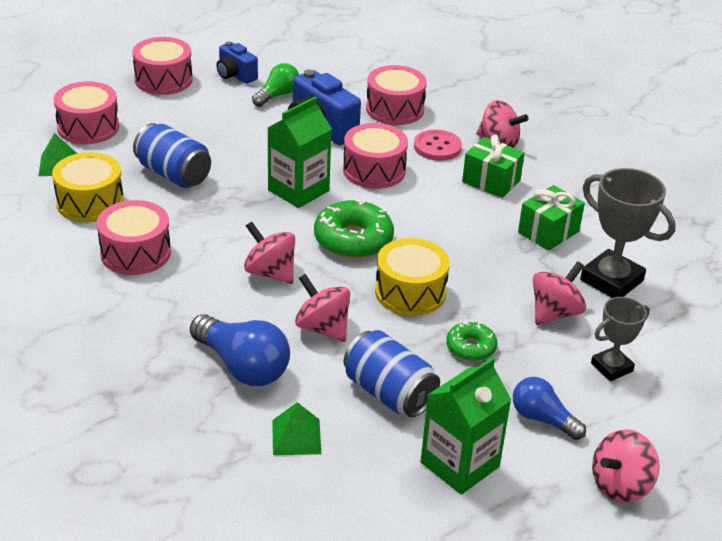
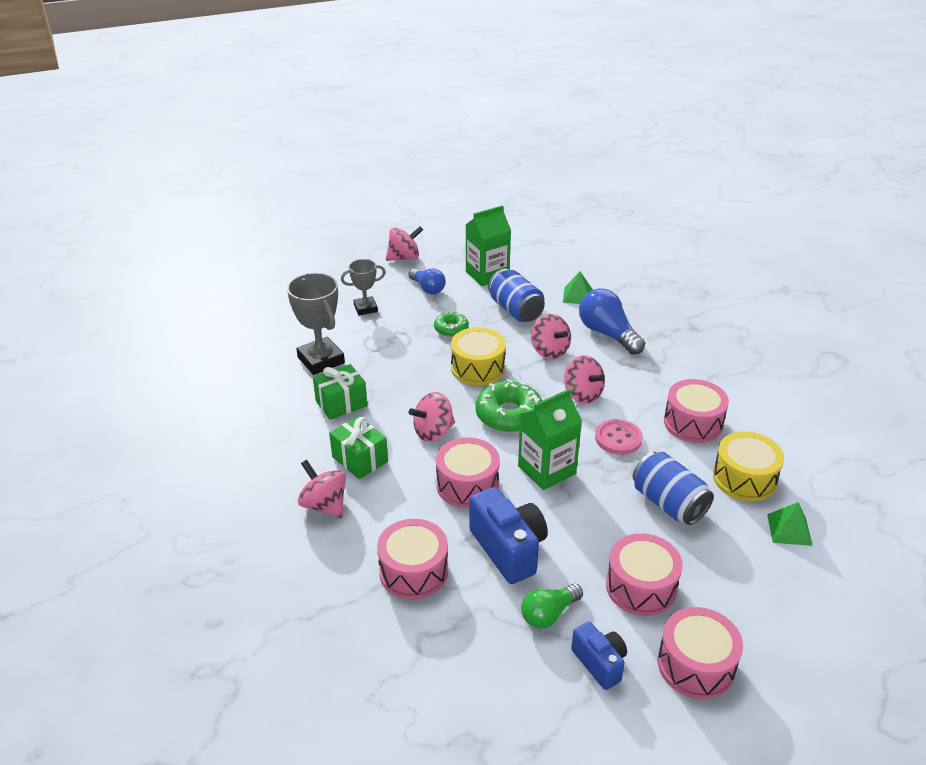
camera: 165 degrees left, 0 degrees up
(88, 127) = (773, 583): pink drum -> pink drum (641, 587)
(437, 147) = (391, 508): pink button -> pink button (618, 438)
(555, 313) = (379, 343): pink spinning top -> pink spinning top (433, 432)

